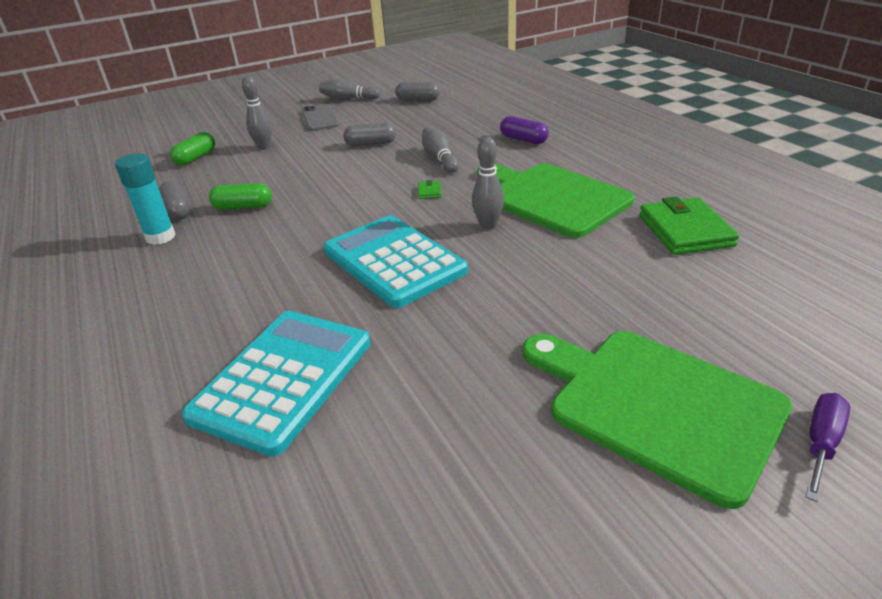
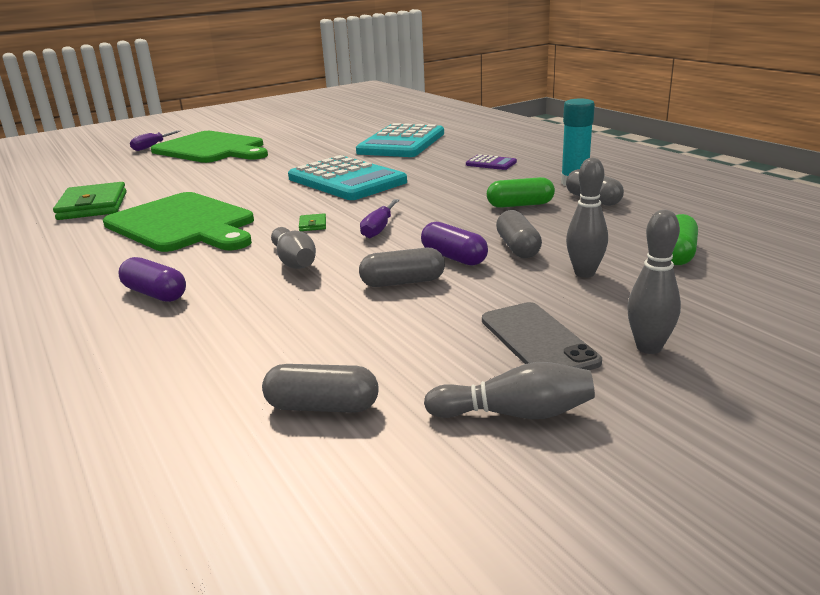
camera: 175 degrees right, 10 degrees down
(203, 286) = (491, 163): none -> purple calculator
(285, 165) = (517, 247): none -> grey capsule
(331, 159) = (454, 257): none -> purple capsule
(374, 185) = (379, 228): none -> purple screwdriver
(488, 226) = (260, 202): grey bowling pin -> grey bowling pin (649, 347)

